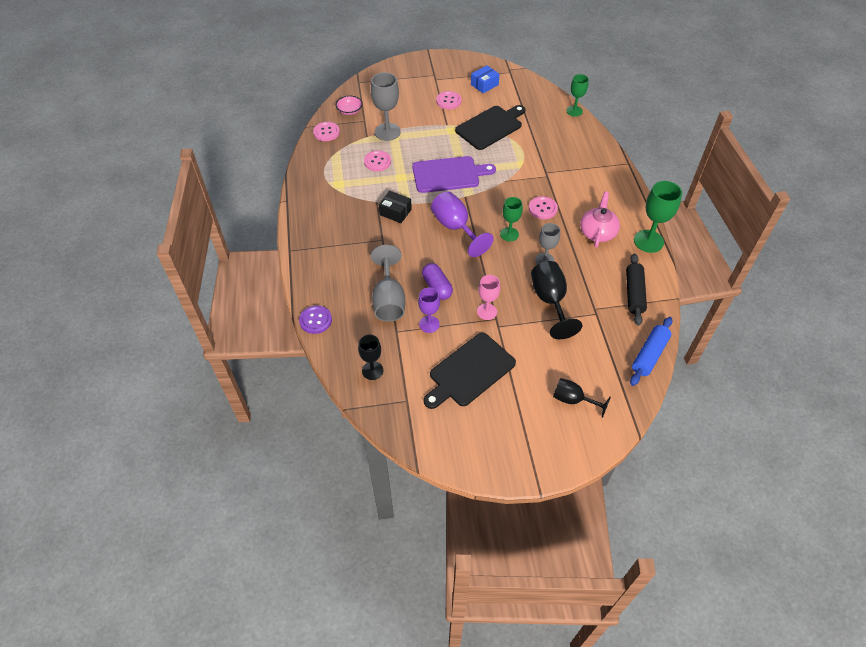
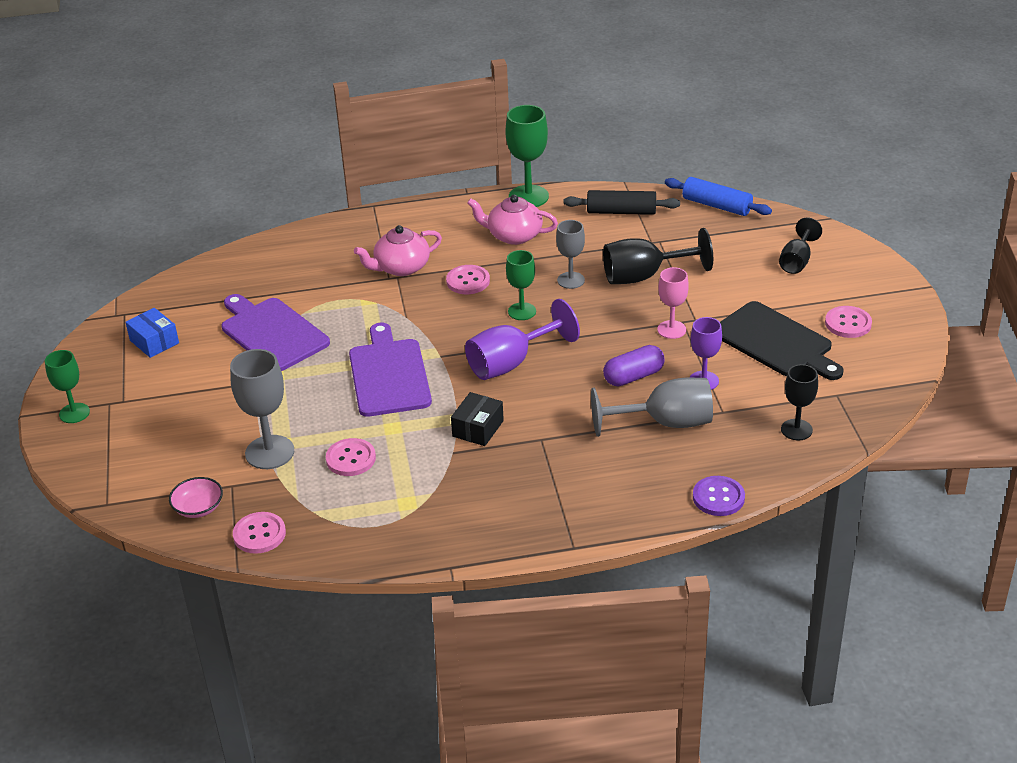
camera: 90 degrees left, 15 degrees down
(448, 101) = (193, 382): pink button -> pink button (848, 323)
(490, 126) = (272, 333): black cutting board -> purple cutting board
(557, 177) = (401, 267): none -> pink teapot
(574, 111) = (245, 249): green goblet -> green goblet (74, 413)

